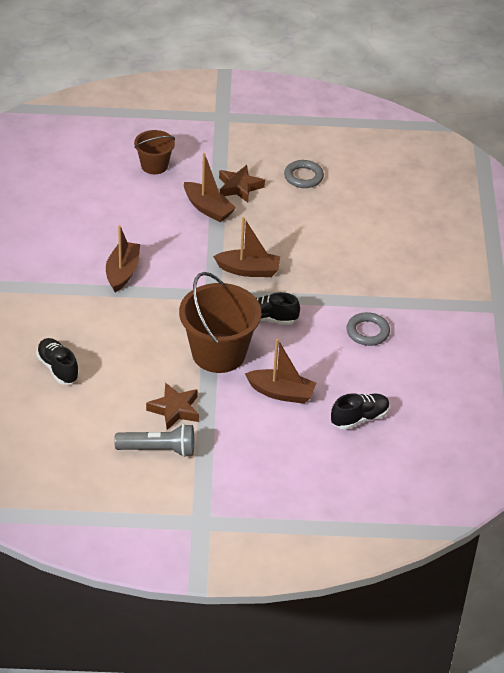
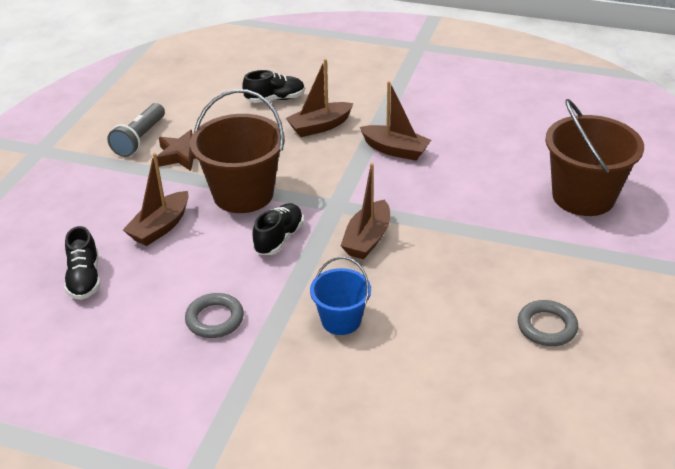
camera: 110 degrees right, 5 degrees down
(154, 165) = (583, 196): brown bucket -> brown bucket, size x1.79
(208, 208) = (491, 226): brown boat -> brown boat (319, 126)
(239, 187) = (531, 260): brown star -> none
(340, 269) = (341, 320): none -> blue bucket

